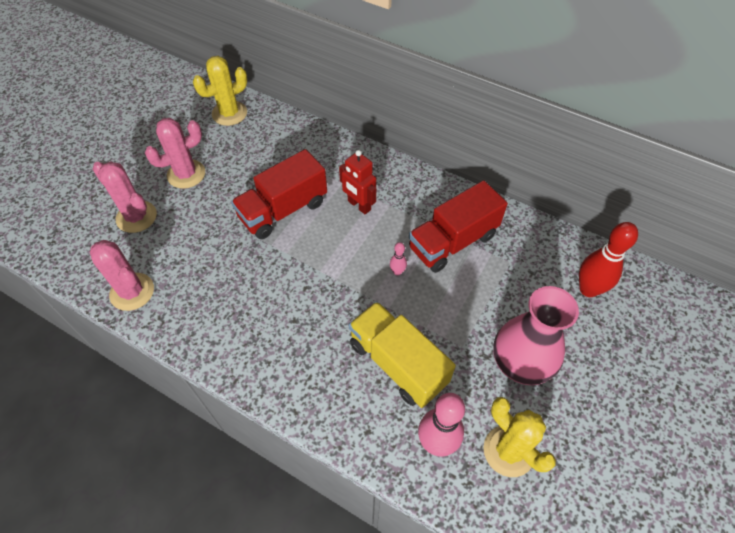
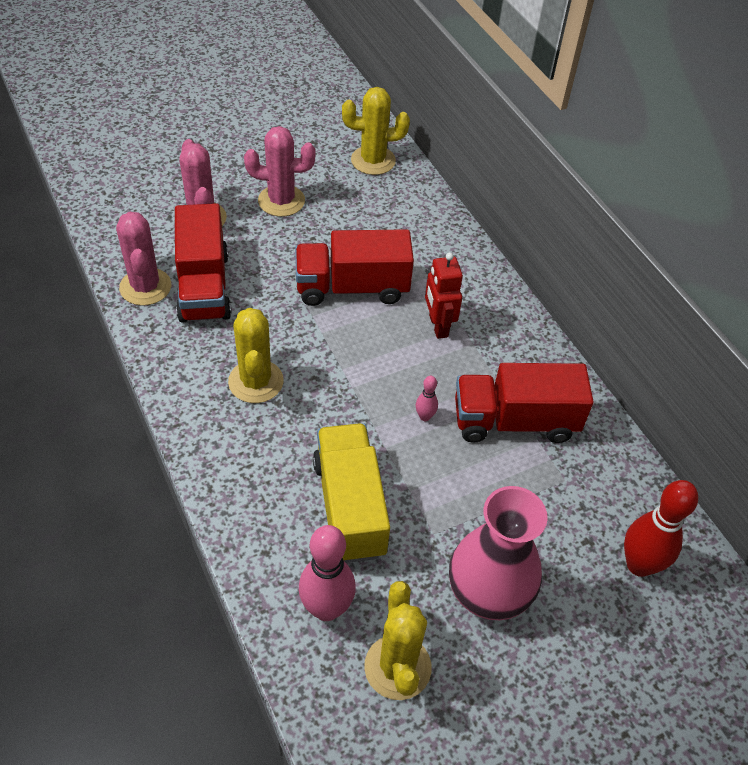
camera: 30 degrees right, 5 degrees down
(177, 267) = (204, 286): none -> red truck
(268, 314) = (256, 381): none -> yellow cactus

